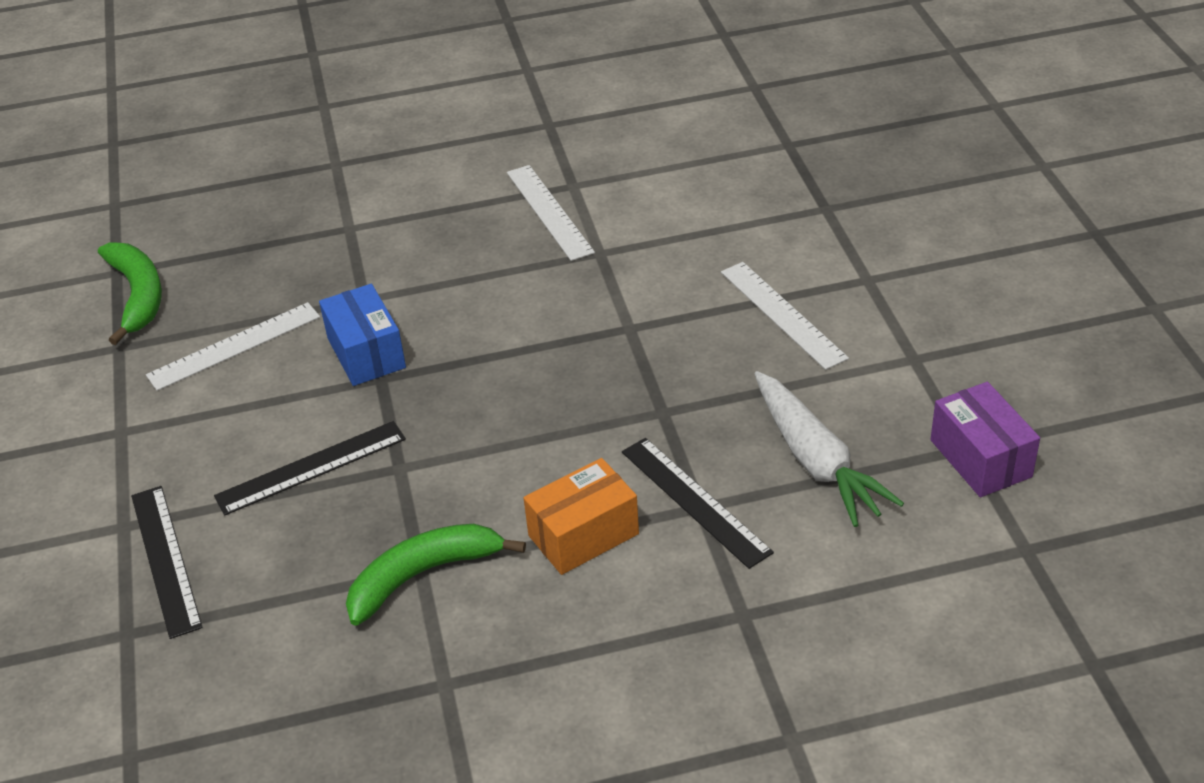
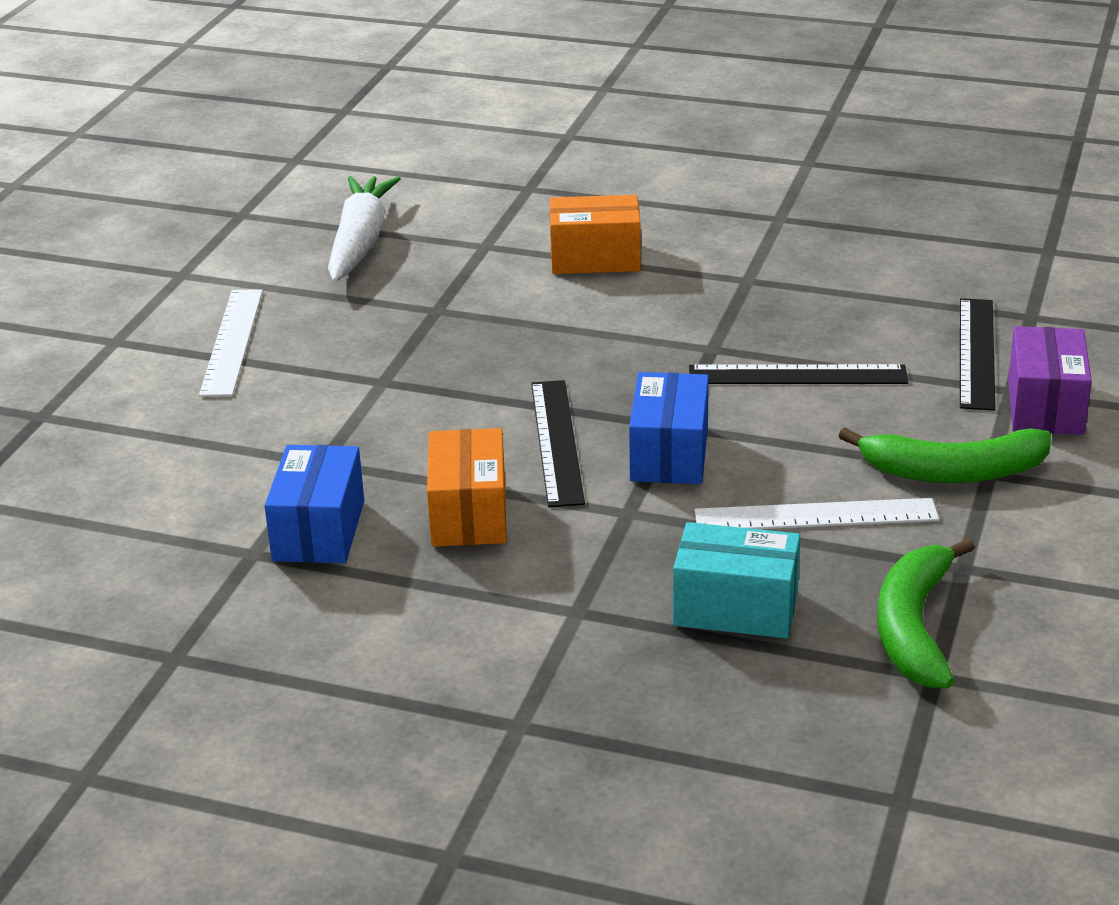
camera: 150 degrees left, 10 degrees down
(254, 265) = (736, 608): none -> turquoise box
(423, 575) = (748, 275): green banana -> green banana (953, 472)
(467, 257) = (469, 514): none -> orange box
(549, 212) = (319, 530): white ruler -> blue box
(695, 501) = (484, 250): black ruler -> black ruler (556, 442)
(980, 458) = (241, 206): purple box -> purple box (1045, 406)

